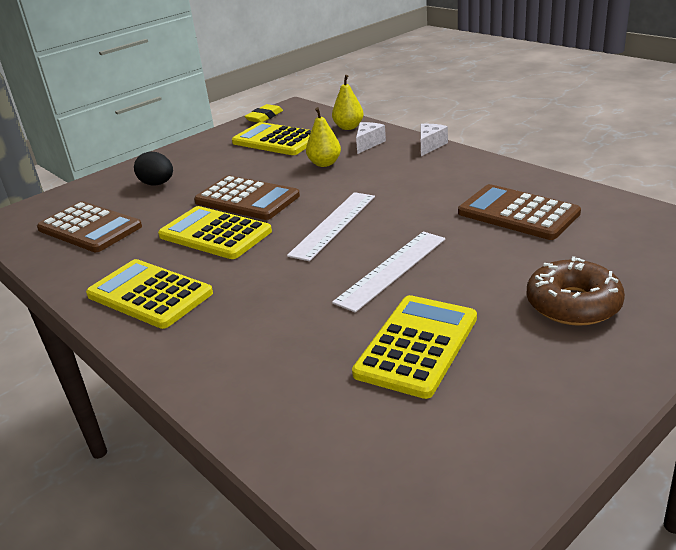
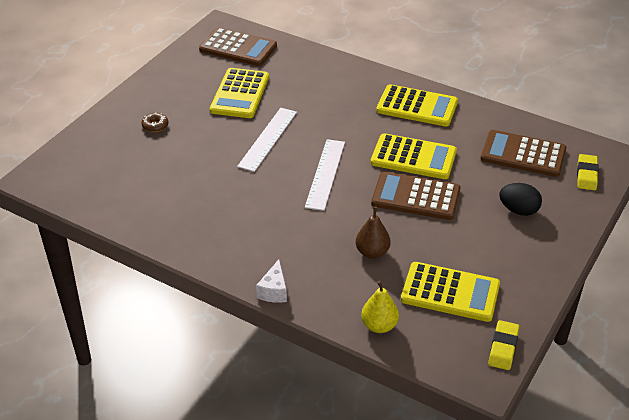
camera: 160 degrees right, 10 degrees up
(53, 206) = (586, 175): none -> yellow eraser
(324, 163) = (372, 252): yellow pear -> brown pear
(368, 143) = (342, 291): white cheese -> none
(518, 213) = (185, 197): brown calculator -> brown calculator (238, 48)
(573, 304) = (155, 126): brown donut -> brown donut, size x0.50

